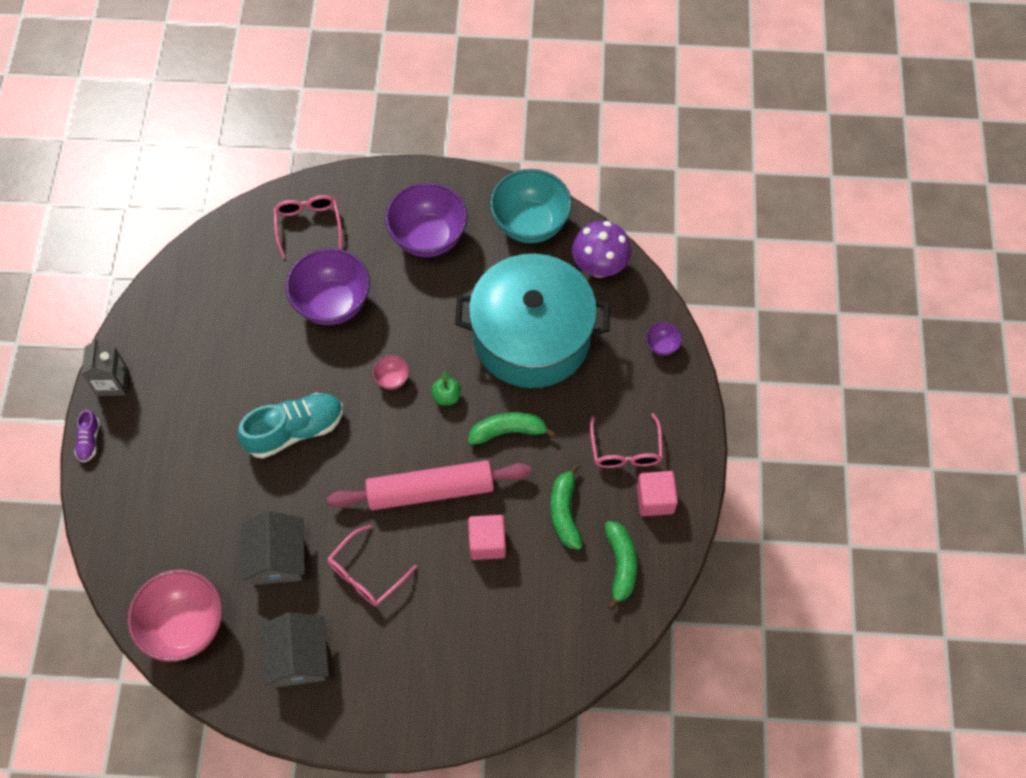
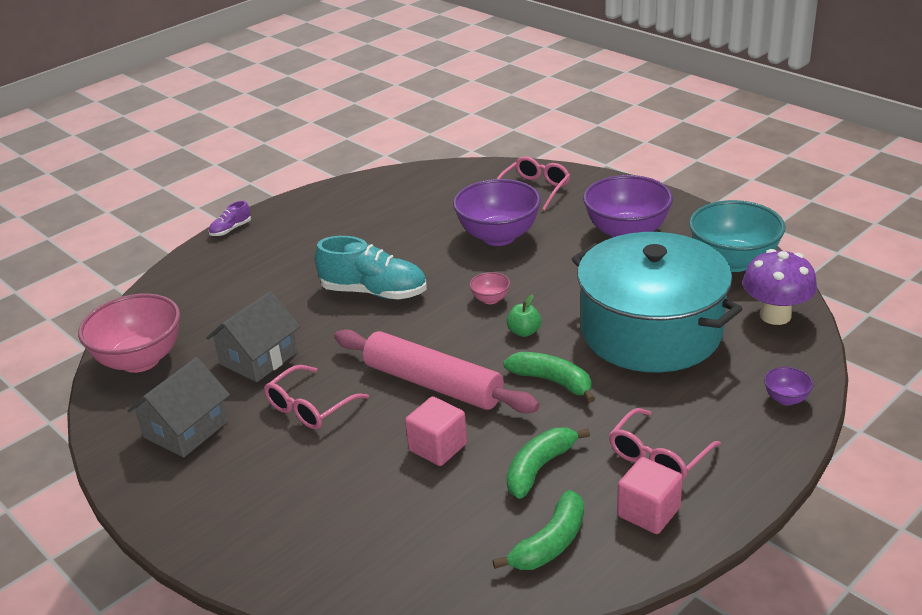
camera: 45 degrees right, 30 degrees down
(112, 382) = (287, 208): grey carton -> none
(366, 574) = (309, 407): pink glasses -> pink glasses turned 45 degrees counterclockwise

